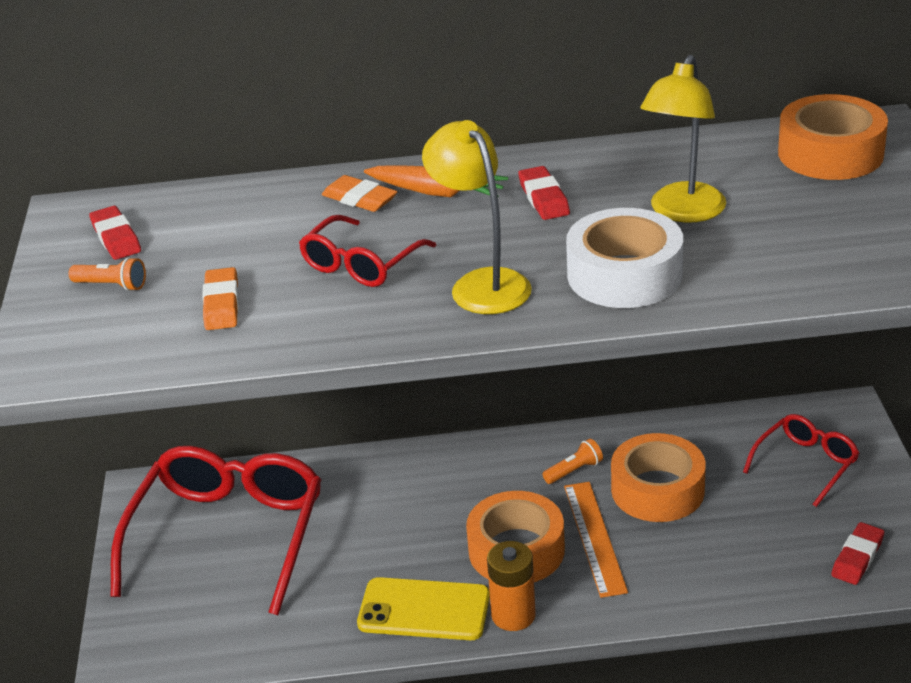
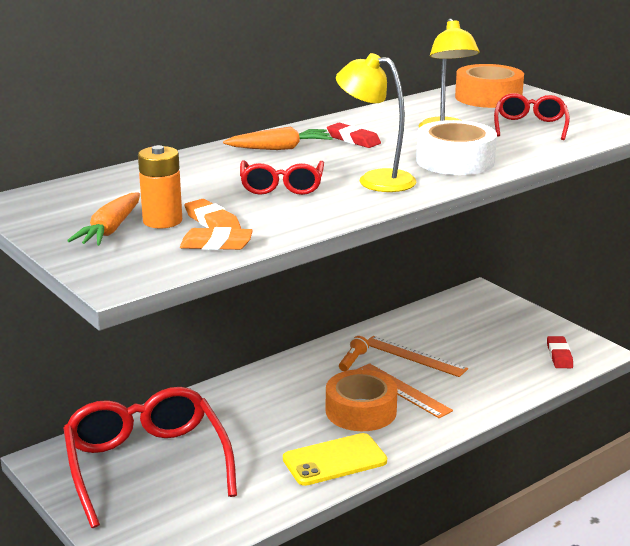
camera: 35 degrees left, 10 degrees down
(112, 285) = (110, 230): orange flashlight -> orange carrot
(116, 238) = (74, 207): red eraser -> none
(360, 199) = (231, 159): orange eraser -> orange eraser (216, 244)
(513, 615) = (395, 444): orange battery -> orange battery (162, 221)
(657, 490) = (414, 356): orange tape -> orange ruler
(806, 464) = (485, 321): red glasses -> red glasses (530, 126)

